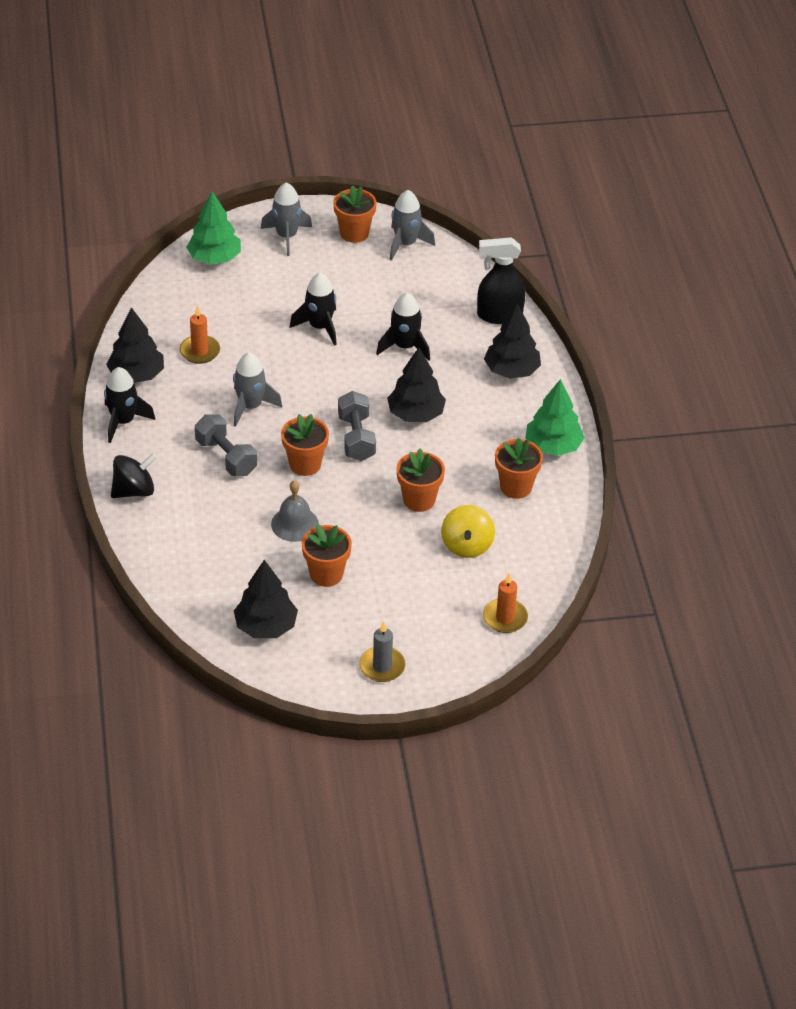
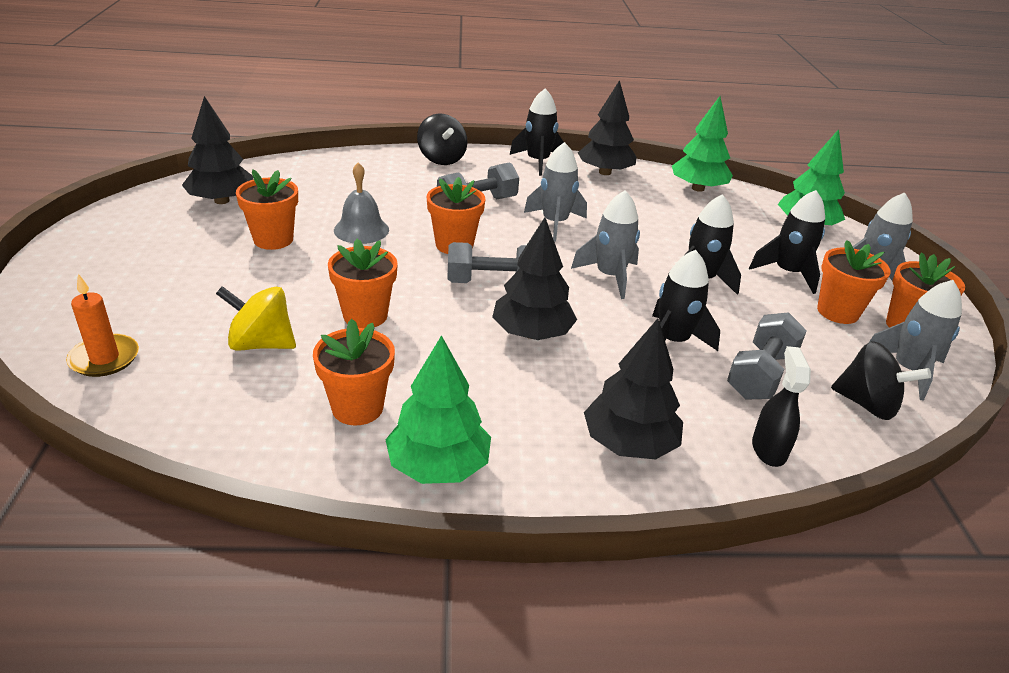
camera: 95 degrees right, 10 degrees down
(156, 315) = (698, 188): none -> green tree
(200, 351) = (644, 204): orange candle -> none
(297, 279) = (787, 273): none -> black rocket
(329, 375) = (609, 276): none -> grey rocket
(345, 263) = (837, 312): none -> orange flower pot
(382, 666) = (106, 257): grey candle -> none
(430, 310) = (761, 374): none -> grey dumbbell
(446, 269) = (867, 404): none -> black spinning top
(499, 315) = (768, 449): black spray bottle -> black spray bottle, size x0.66

